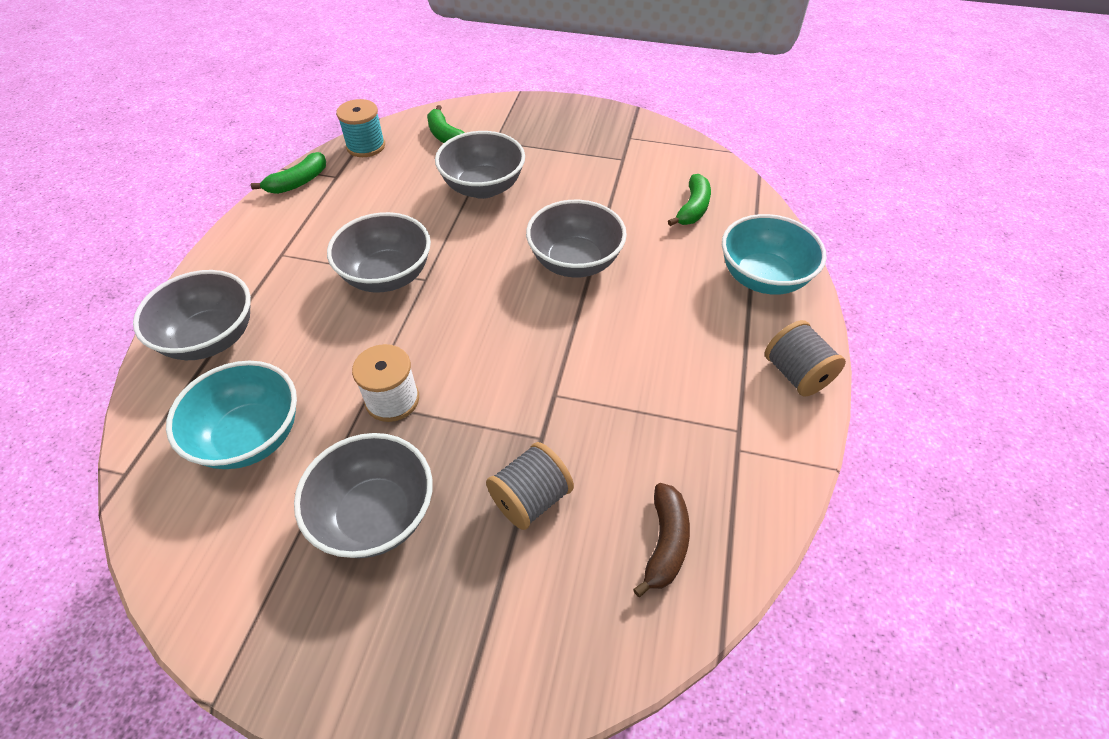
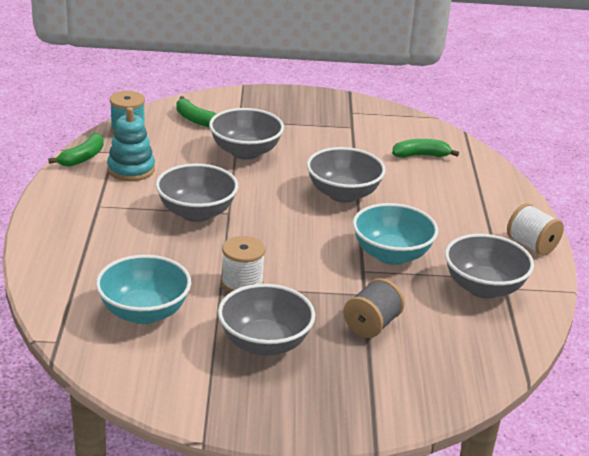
camera: 15 degrees left, 20 degrees down
(211, 338) = (73, 260): grey bowl -> grey bowl (483, 288)
(343, 203) = (131, 169): none -> turquoise stacking toy
(665, 543) = (473, 337): brown banana -> none
(692, 208) = (421, 155): green banana -> green banana turned 105 degrees counterclockwise
(763, 278) = (489, 194): turquoise bowl -> turquoise bowl (391, 255)
(796, 374) = (531, 245): grey spool -> white spool

